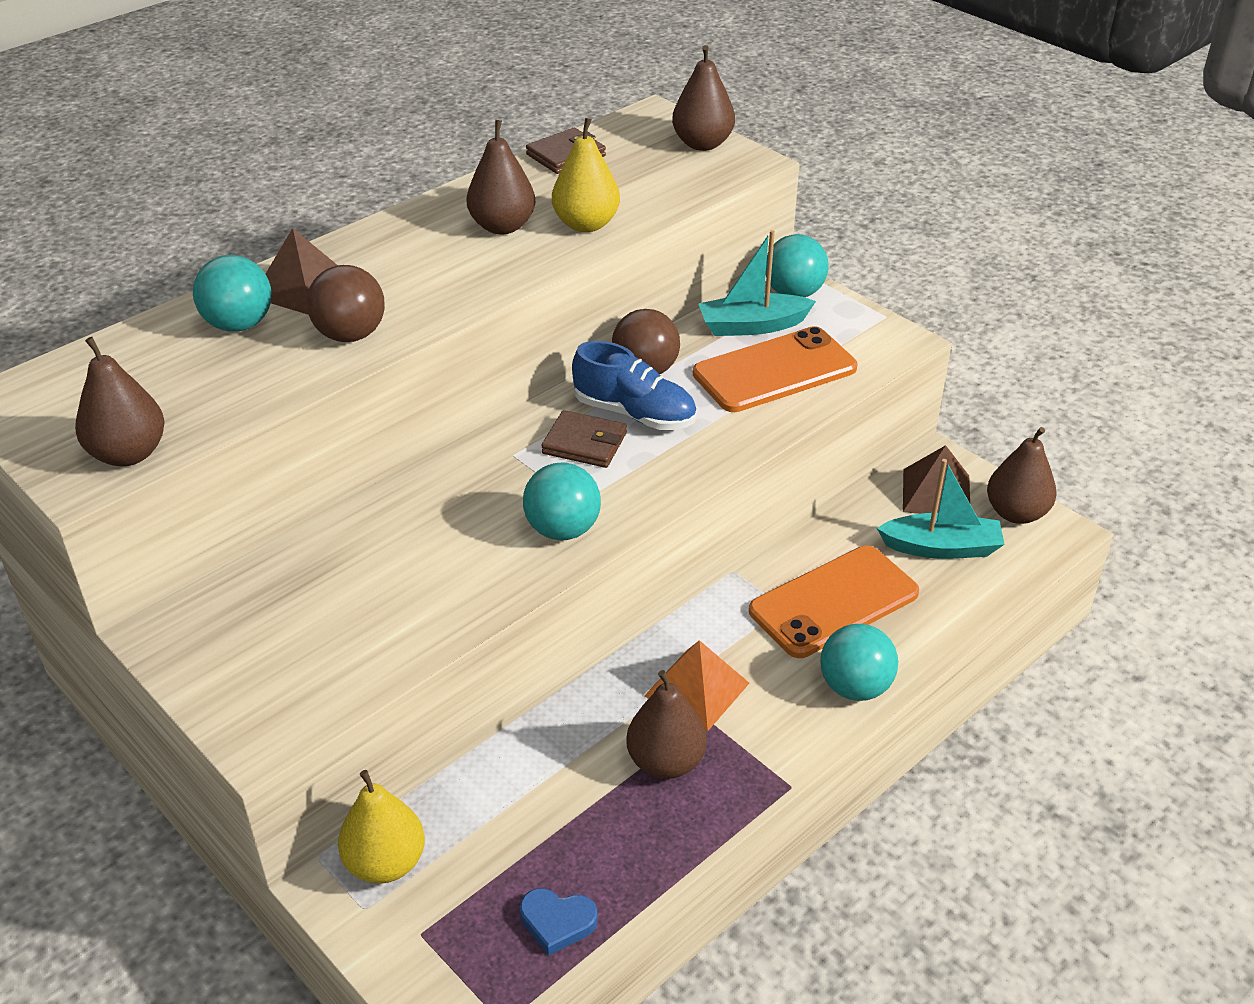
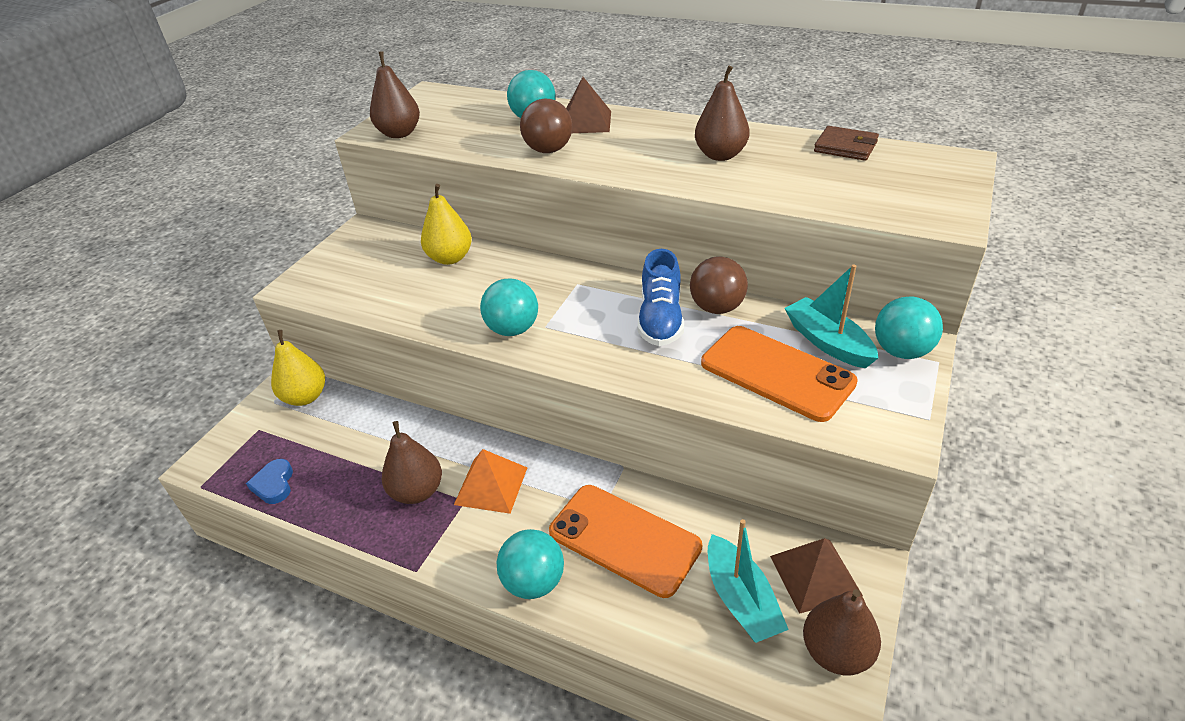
camera: 70 degrees right, 0 degrees up
(584, 443) = (610, 308): brown wallet -> none
(586, 224) = (759, 182): yellow pear -> yellow pear (450, 258)
(702, 144) = (945, 193): brown pear -> none

